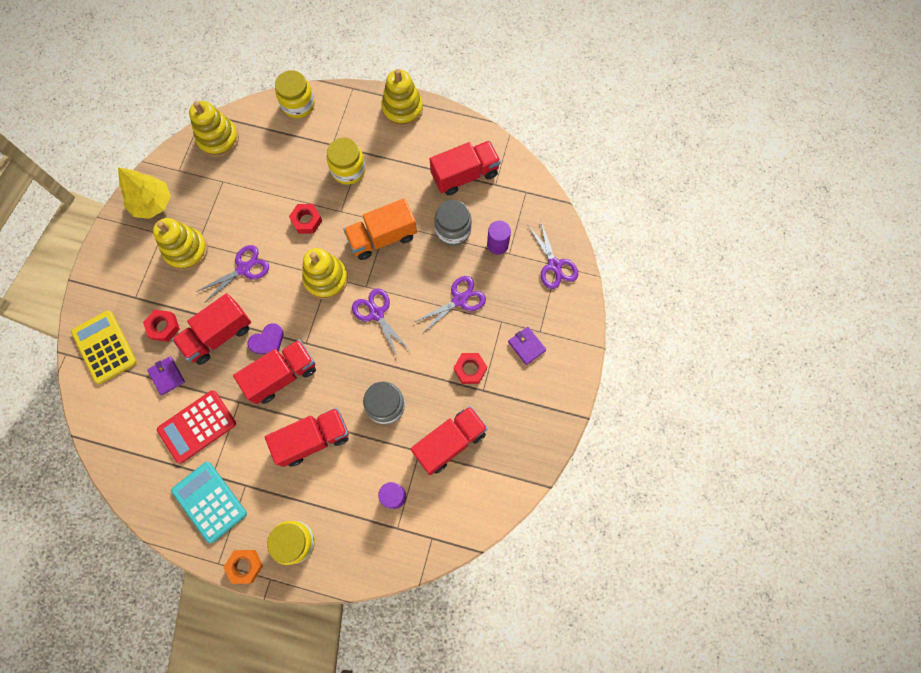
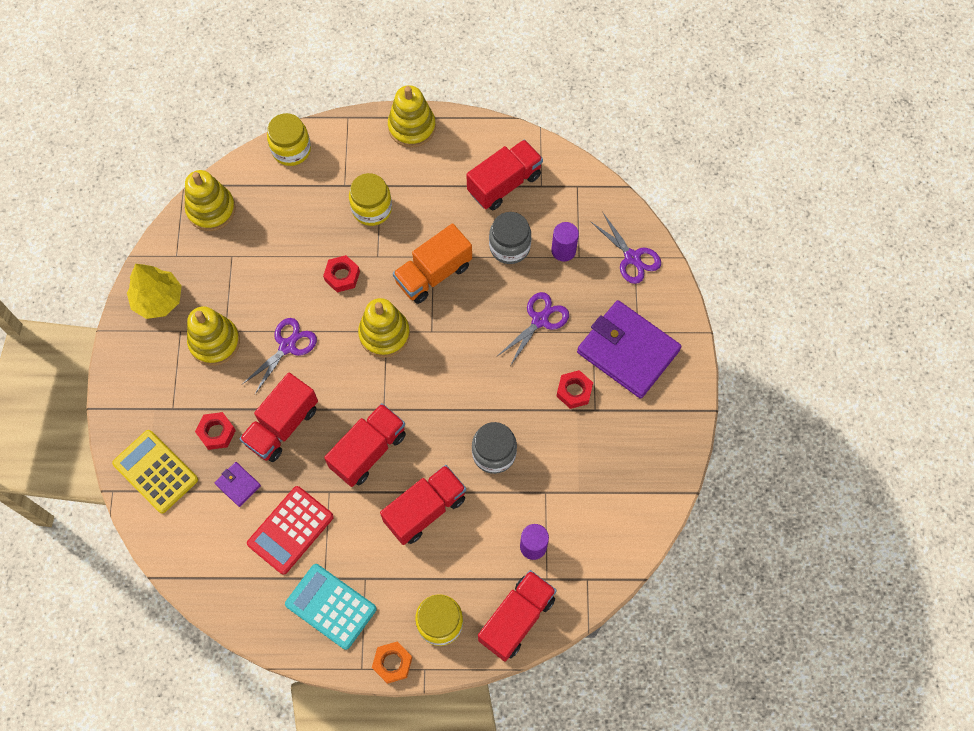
camera: 15 degrees left, 5 degrees down
(267, 341) = (340, 418): purple heart -> none
(376, 313) = (453, 357): purple scissors -> none
(450, 442) = (576, 474): red truck -> red truck (516, 619)
(526, 346) = (628, 351): purple wallet -> purple wallet, size x2.35

